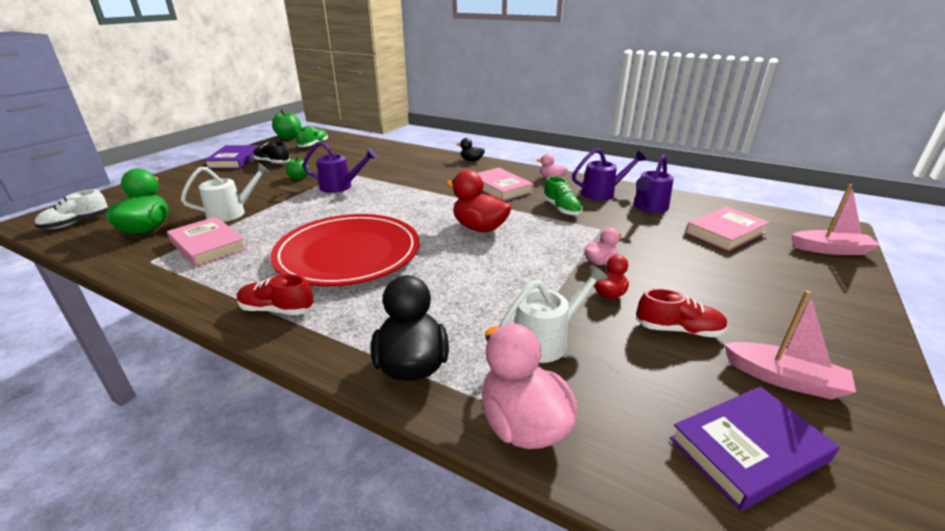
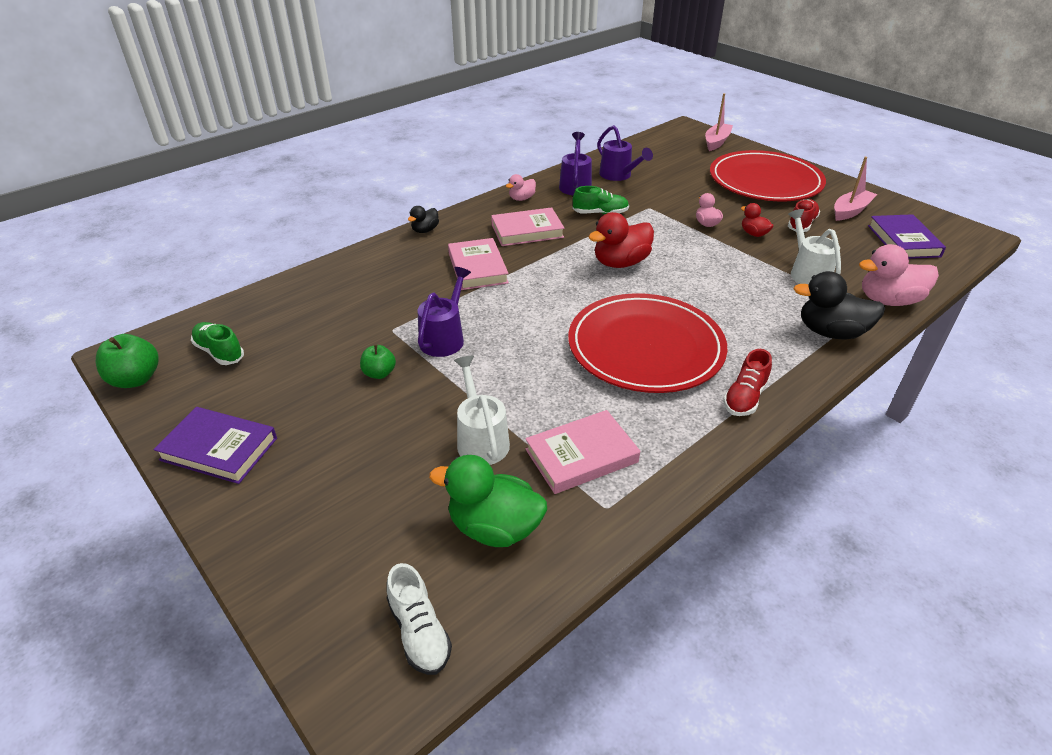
camera: 70 degrees left, 10 degrees up
(272, 162) = (277, 401): black shoe -> none
(725, 232) = (677, 163): pink book -> pink book (478, 268)
(770, 293) = (765, 181): none -> red plate

